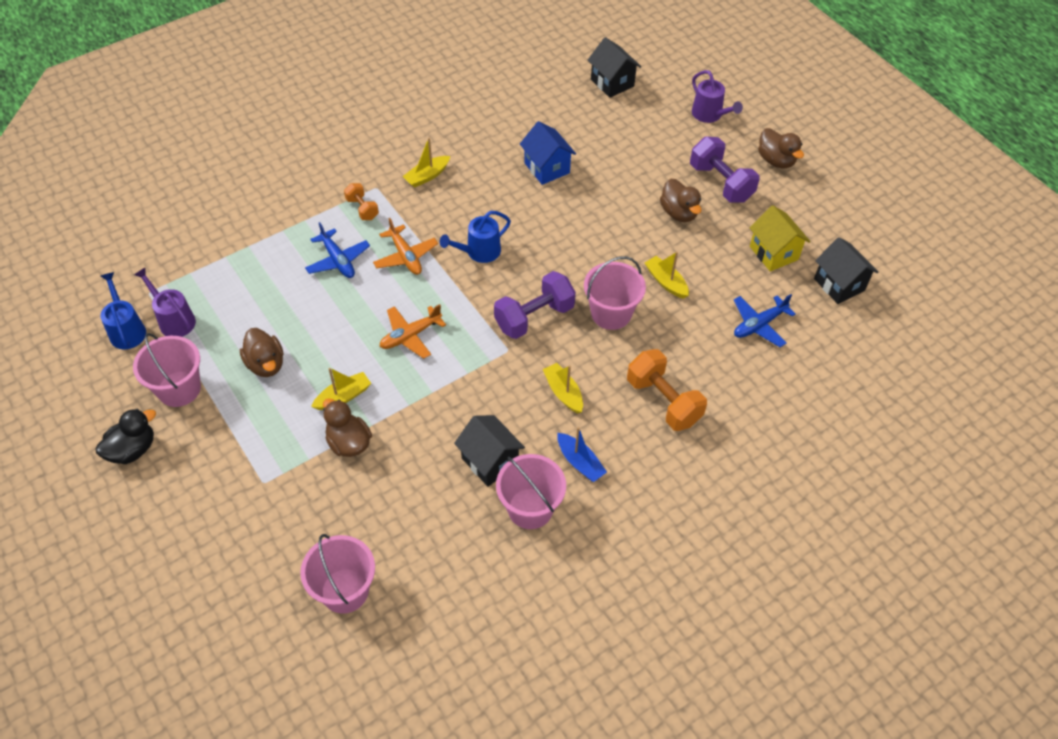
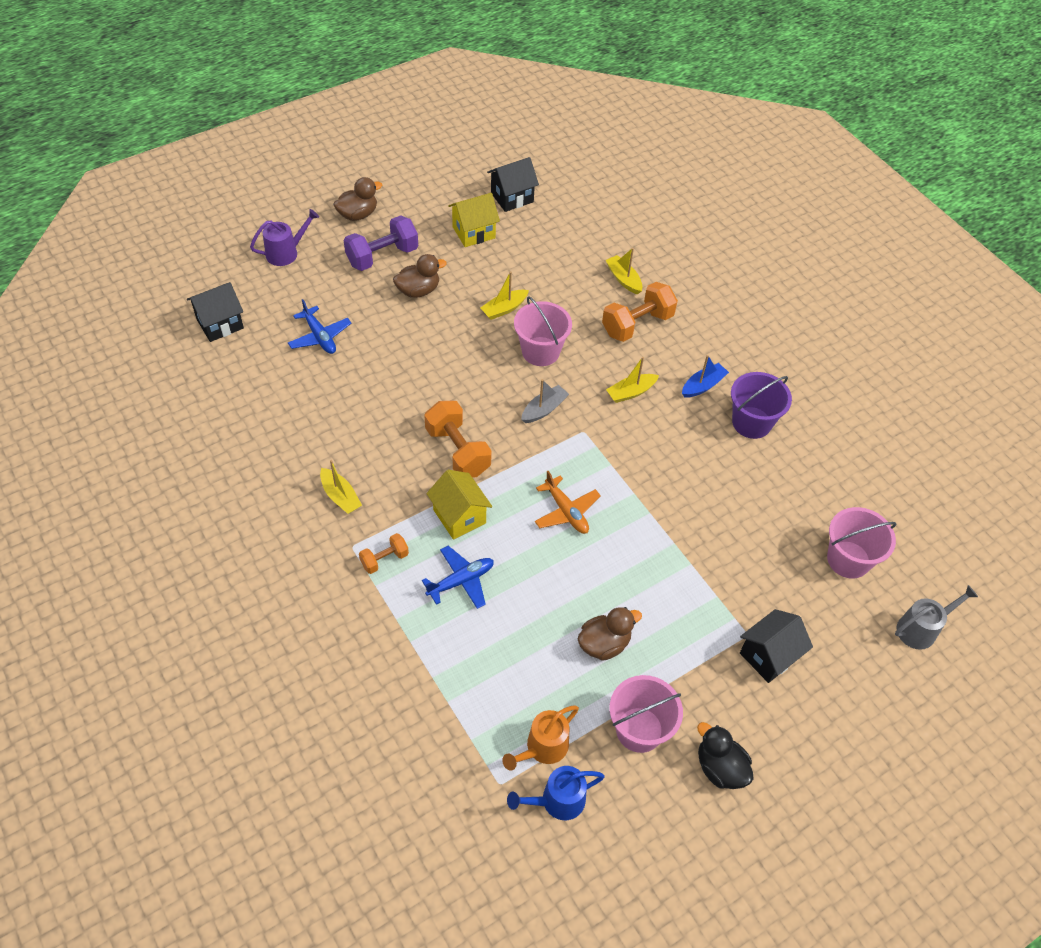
camera: 90 degrees left, 0 degrees up
(174, 320) = (542, 748): purple watering can -> orange watering can
(253, 656) = (921, 629): none -> grey watering can
(343, 396) = (642, 568): yellow boat -> yellow boat (623, 279)
(349, 442) = (696, 562): brown duck -> none
(405, 256) = (459, 516): orange plane -> yellow house
(479, 252) = (457, 451): blue watering can -> orange dumbbell
(490, 461) = (707, 449): black house -> black house (768, 656)
(530, 508) = (751, 422): pink bucket -> purple bucket
(534, 317) = (544, 409): purple dumbbell -> grey boat
(547, 168) = (343, 388): blue house -> none
(759, 325) = (555, 253): blue plane -> blue plane (320, 336)

